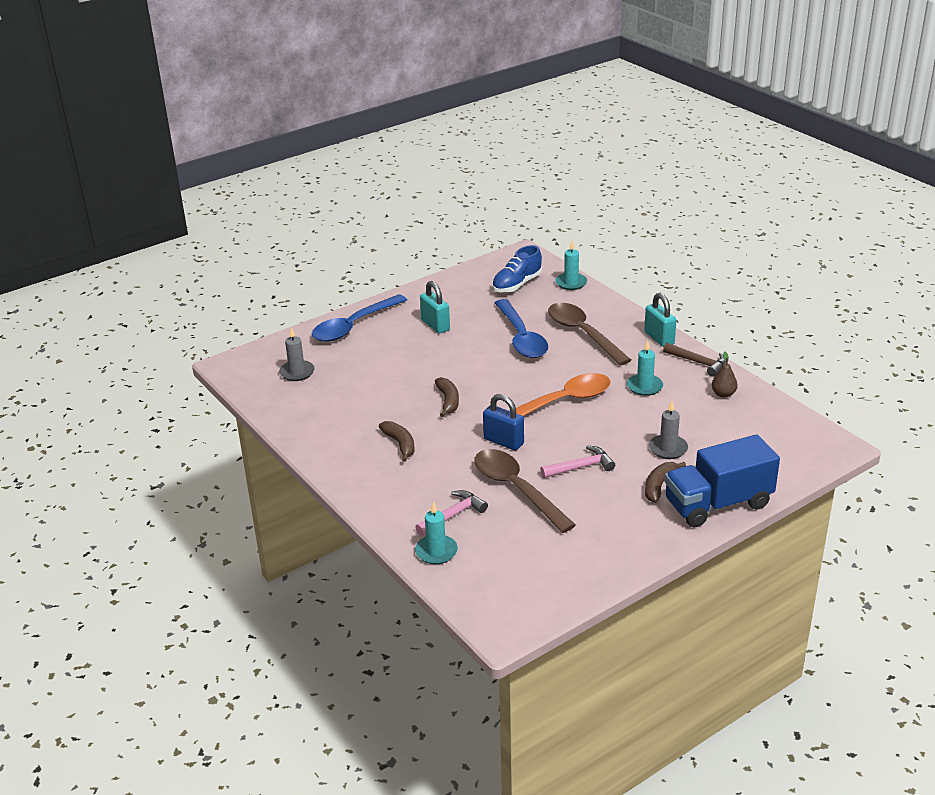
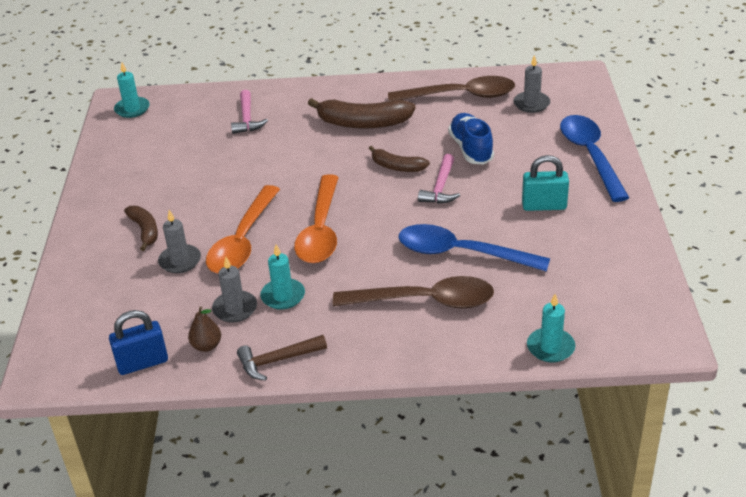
camera: 125 degrees right, 5 degrees up
(400, 444) = (363, 123): brown banana -> brown banana, size x1.71
(436, 551) = (220, 100): turquoise candle -> turquoise candle (132, 109)
(503, 441) = (303, 174): blue padlock -> blue padlock (142, 363)
(516, 489) = (237, 157): brown spoon -> brown spoon (460, 96)
(517, 284) = (585, 299): blue shoe -> blue shoe (471, 149)
(580, 467) = (221, 200): pink hammer -> pink hammer (440, 187)
(613, 431) = (243, 241): none -> orange spoon
(659, 338) = (355, 356): turquoise padlock -> none
(680, 400) = (235, 309): none -> grey candle
(718, 504) = (83, 251): blue truck -> none

